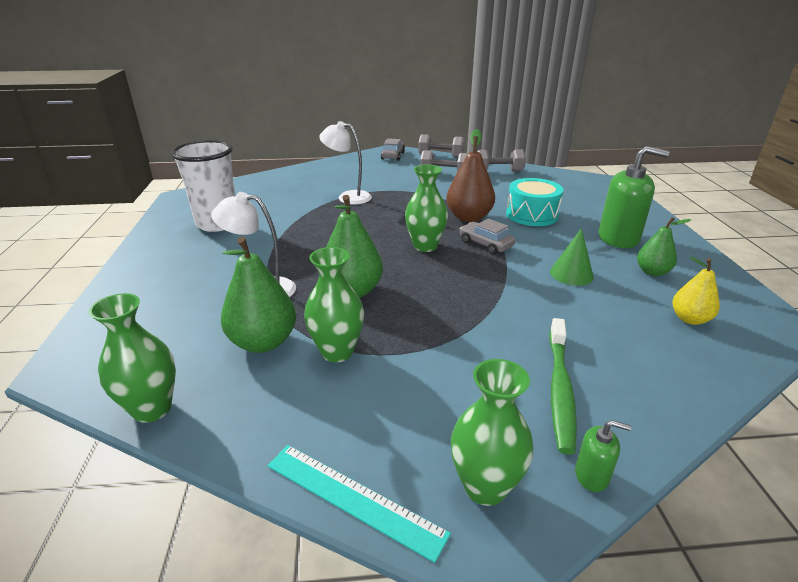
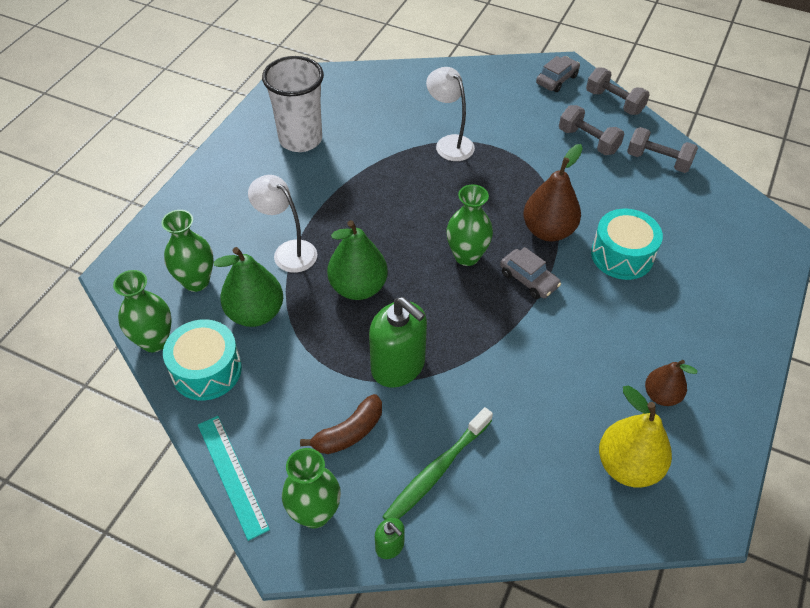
camera: 30 degrees right, 20 degrees up
(241, 409) = (206, 370): none -> turquoise drum
(337, 352) = (301, 350): green vase -> green vase (196, 281)
(448, 396) = (349, 433): none -> brown banana
(485, 244) = (528, 279): grey car -> grey car turned 150 degrees clockwise
(571, 274) = (574, 359): green cone -> none
(618, 238) = (681, 334): green soap dispenser -> green soap dispenser (398, 366)
(652, 272) = (661, 395): green pear -> brown pear
(689, 319) = (628, 466): yellow pear -> yellow pear, size x1.63

